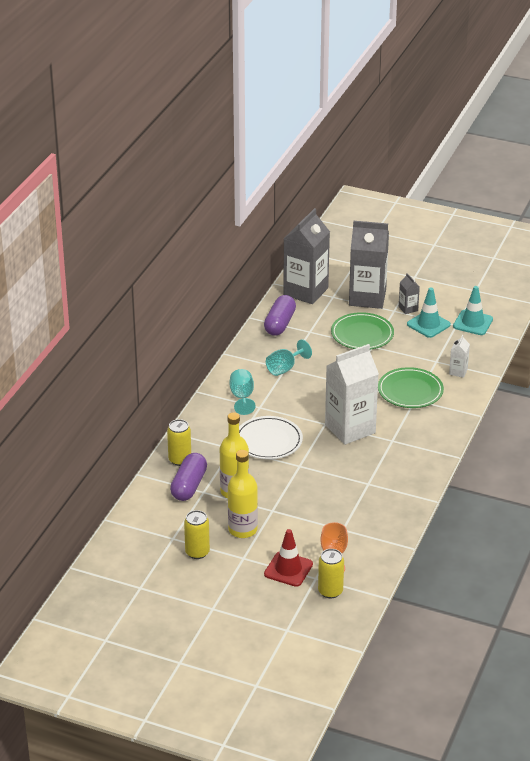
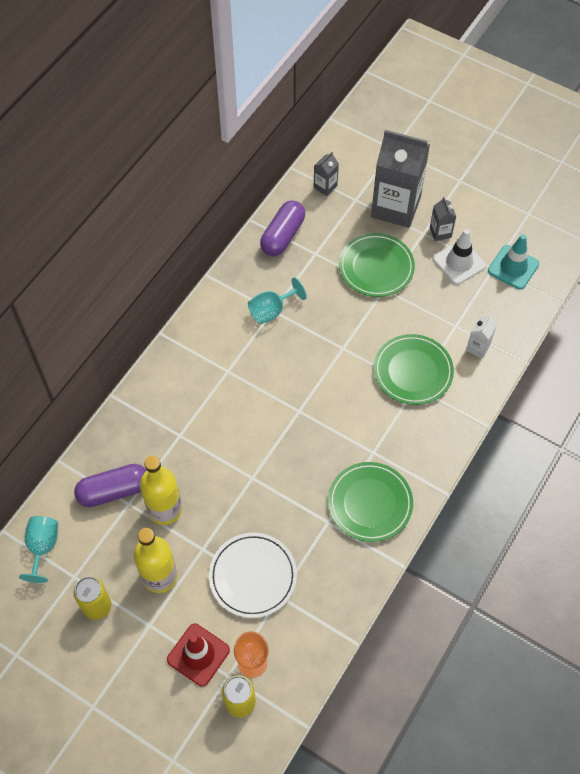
camera: 10 degrees right, 25 degrees up
(180, 460) = (113, 445): yellow can -> none
(189, 486) = (114, 491): purple capsule -> purple capsule turned 45 degrees clockwise
(242, 397) = (210, 351): turquoise goblet -> turquoise goblet (43, 547)
(268, 441) = (225, 429): white plate -> white plate (253, 576)
(305, 291) = (325, 186): grey carton -> grey carton, size x0.43
(350, 429) = (326, 425): white carton -> none
(399, 469) = (370, 503): none -> green plate
(428, 324) = (459, 262): turquoise traffic cone -> white traffic cone

